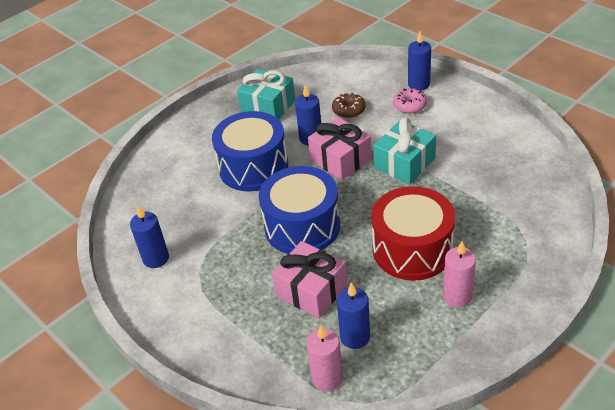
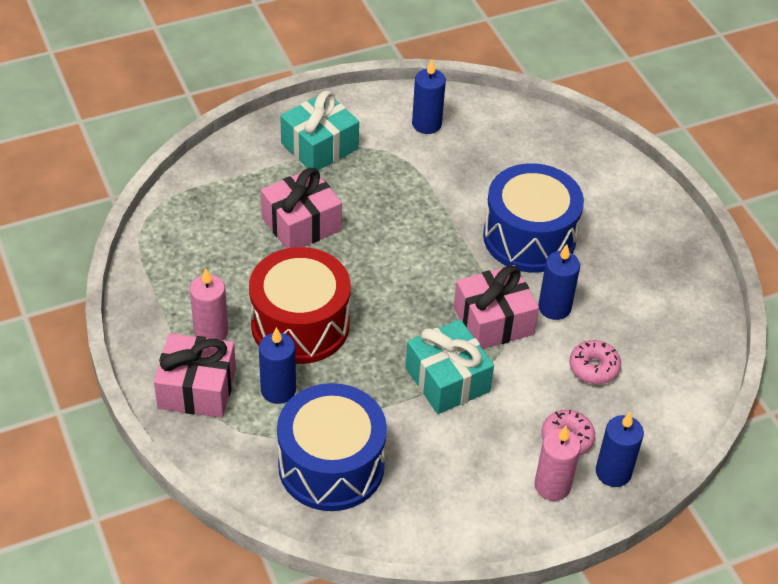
camera: 105 degrees right, 5 degrees up
(268, 106) = (650, 288): turquoise gift -> turquoise gift (319, 146)
(302, 226) = (398, 247): blue drum -> blue drum (331, 465)
(327, 378) = (191, 200): pink candle -> pink candle (552, 486)
(349, 110) = (594, 368): brown donut -> pink donut
(355, 337) = (221, 235): blue candle -> blue candle (278, 390)
(513, 280) = (197, 388): none -> pink gift

